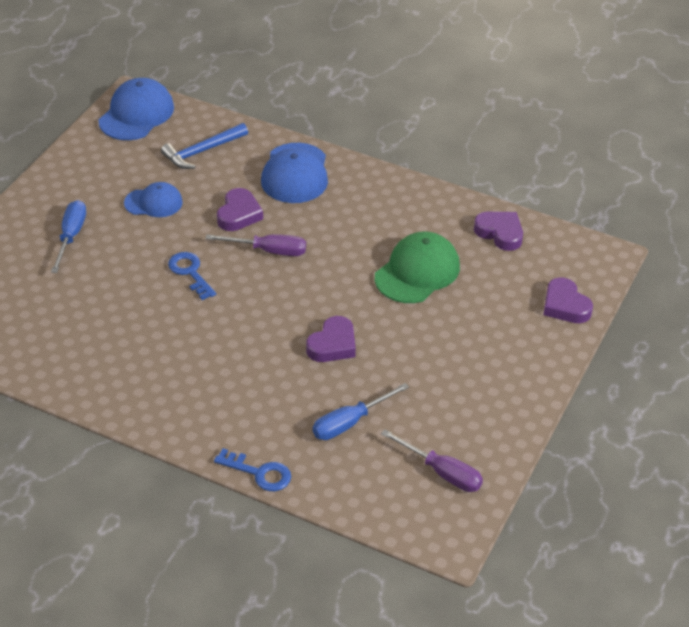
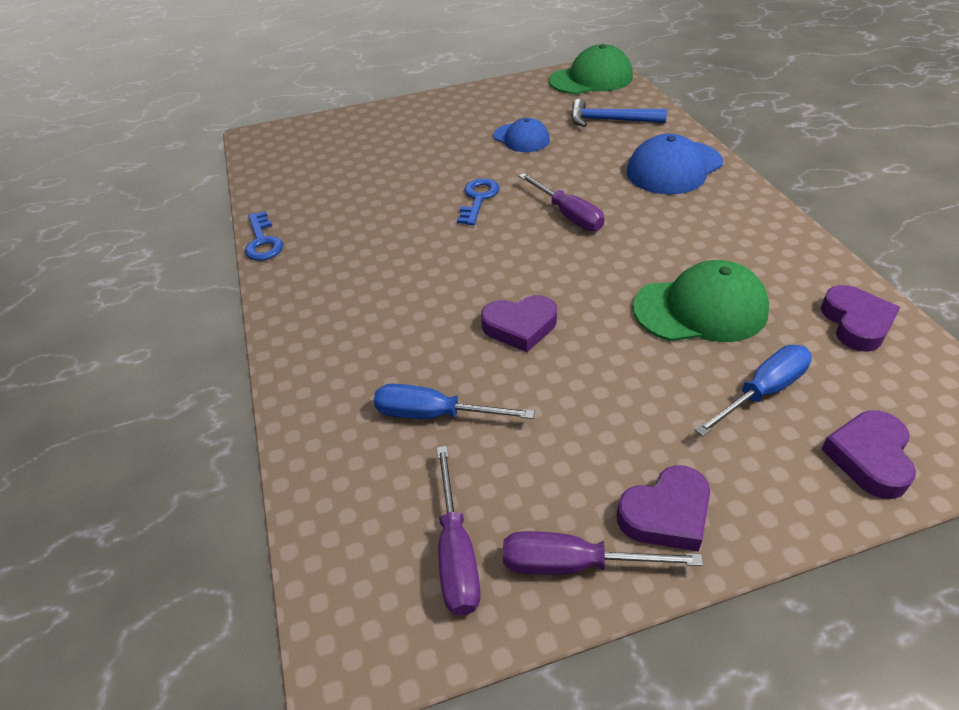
camera: 50 degrees right, 0 degrees up
(71, 236) = (429, 134): blue screwdriver -> blue screwdriver (762, 392)
(136, 114) = (591, 79): blue cap -> green cap
(239, 214) = (580, 176): purple heart -> purple heart (666, 514)
(259, 473) = (289, 401): blue key -> blue key (262, 241)
(496, 439) = (574, 564): none -> purple screwdriver

